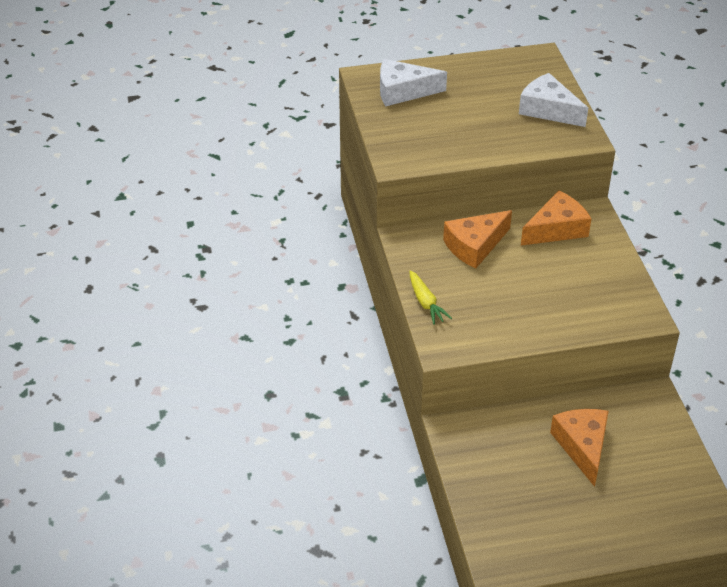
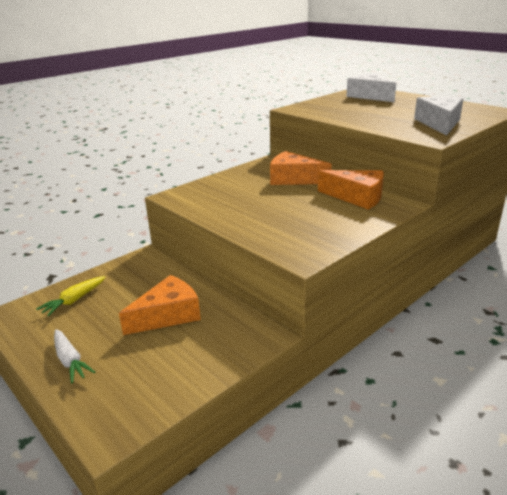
camera: 60 degrees right, 15 degrees down
(426, 302) = (214, 180): yellow carrot -> yellow carrot (74, 300)
(611, 532) = (70, 360): none -> white carrot

